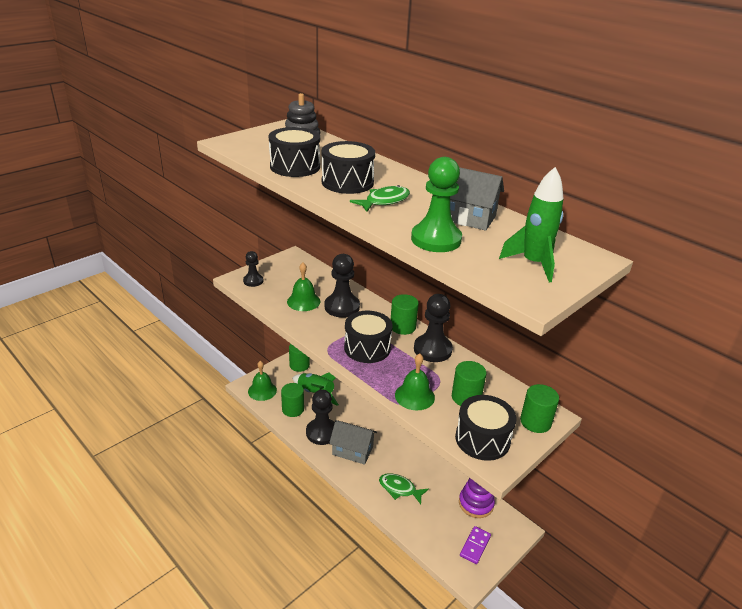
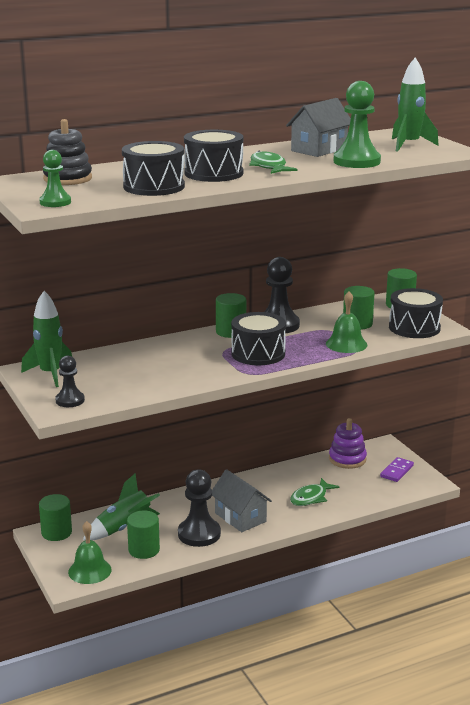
camera: 70 degrees left, 10 degrees down
(240, 143) = (55, 202): none -> green pawn
(290, 266) = (50, 374): none -> green rocket
(303, 301) = (143, 375): green bell -> none
(342, 307) = (171, 356): black pawn -> none
(352, 450) = (240, 517): grey house -> grey house turned 75 degrees counterclockwise
(475, 546) = (397, 471): purple domino -> purple domino turned 75 degrees clockwise

